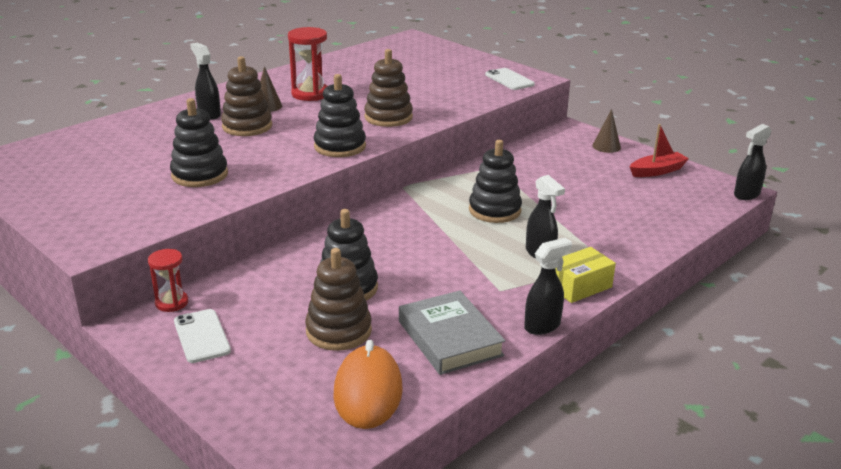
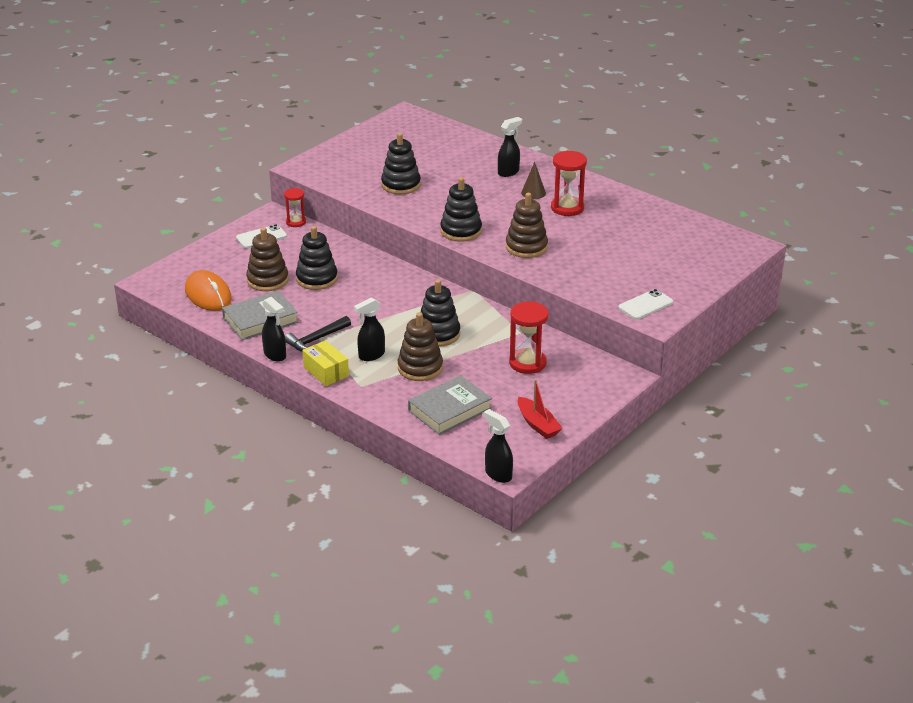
camera: 85 degrees right, 5 degrees up
(247, 126) = (489, 190): brown stacking toy -> brown stacking toy (420, 368)
(368, 392) = (208, 295): orange mouse -> orange mouse turned 60 degrees clockwise
(504, 292) = (316, 340): none -> black hammer
(551, 168) = (527, 363): none -> red hourglass
(606, 146) = (587, 397): brown cone -> none
(643, 212) = (449, 409): none -> grey book

